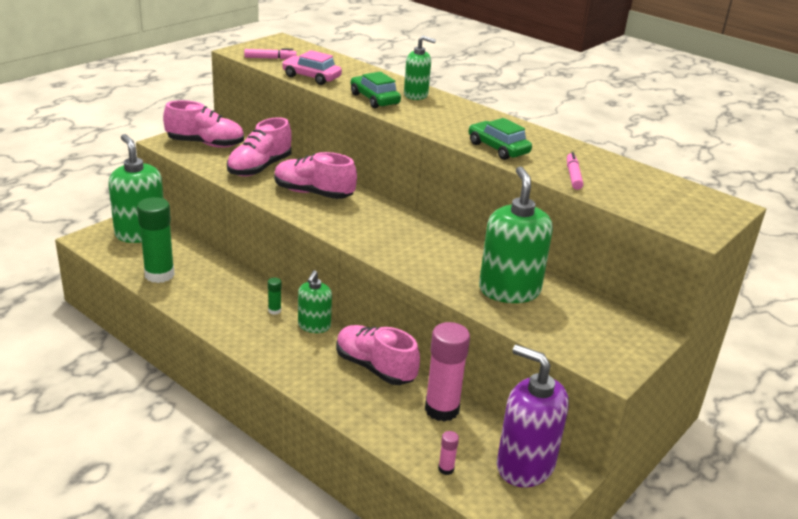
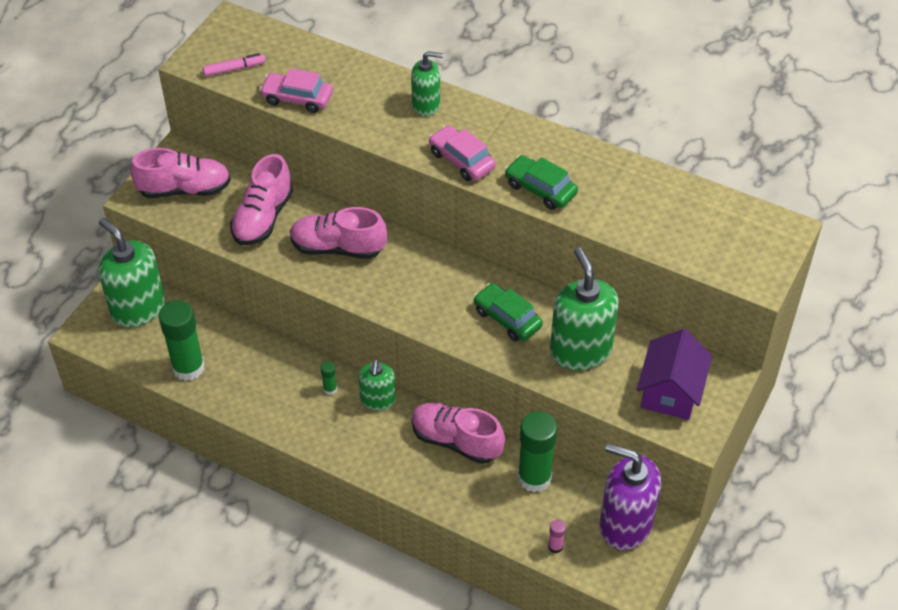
camera: 10 degrees left, 20 degrees up
(374, 99) = (383, 127): green car -> green car (507, 318)
(433, 124) = (461, 160): none -> pink car
(442, 409) = (534, 477): pink glue stick -> green glue stick
(573, 176) = (626, 219): pink marker -> none
(592, 334) = (670, 392): none -> purple house

